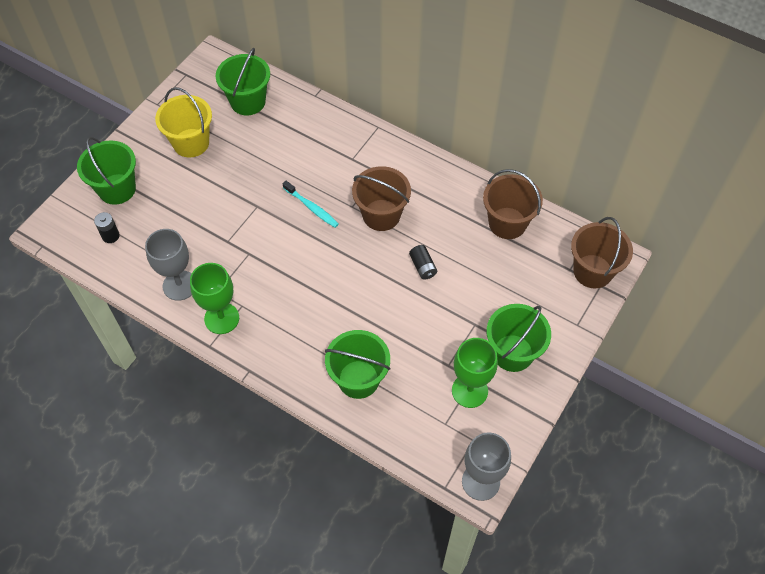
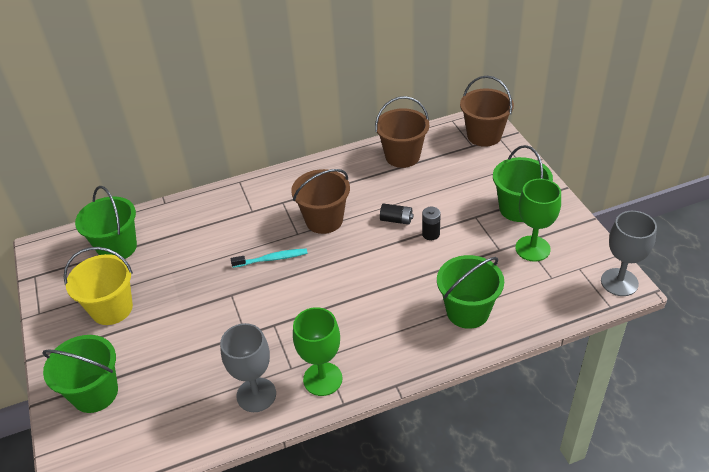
camera: 50 degrees left, 15 degrees down
(110, 236) = (143, 426): black battery -> black battery (431, 234)

